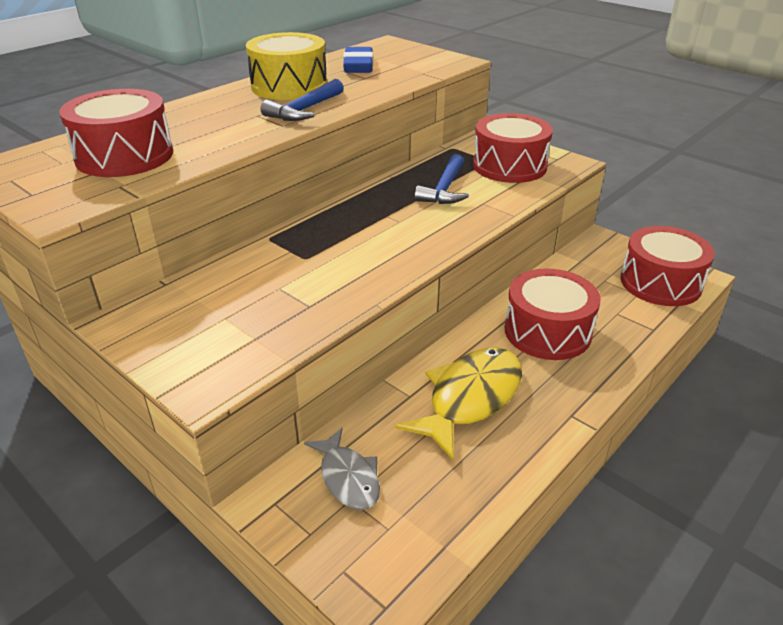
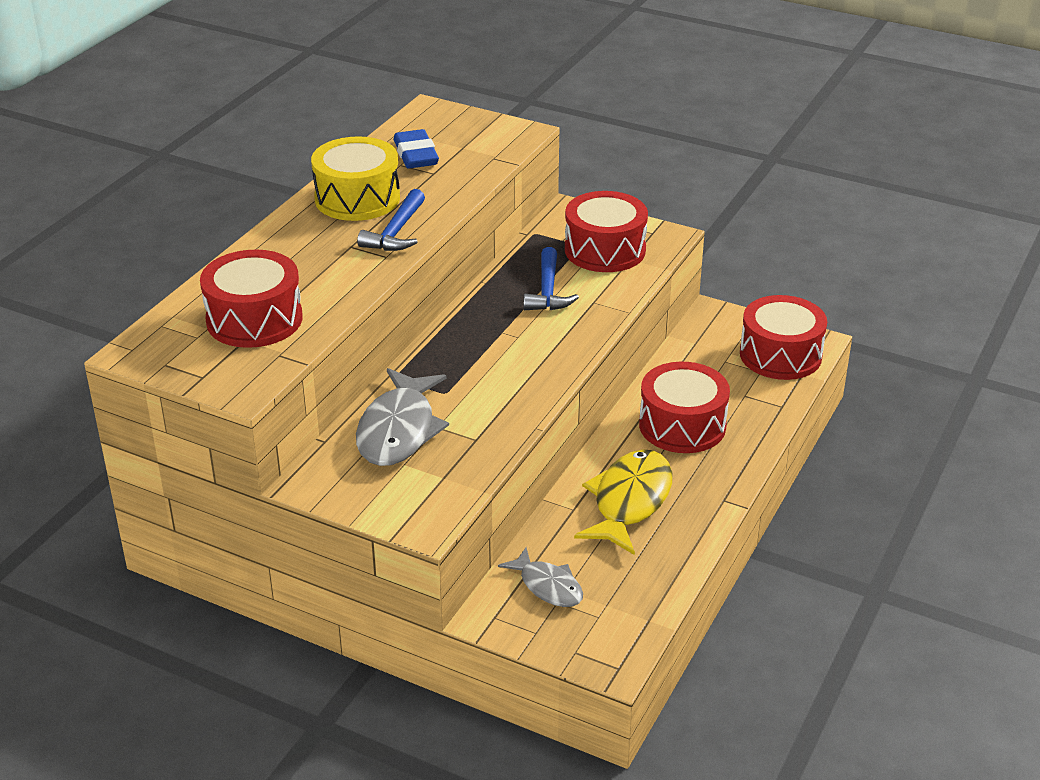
camera: 15 degrees left, 0 degrees up
(240, 285) = (399, 430): none -> grey fish

